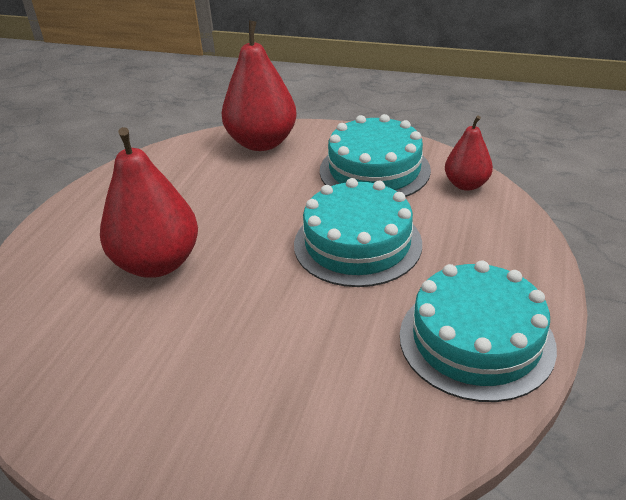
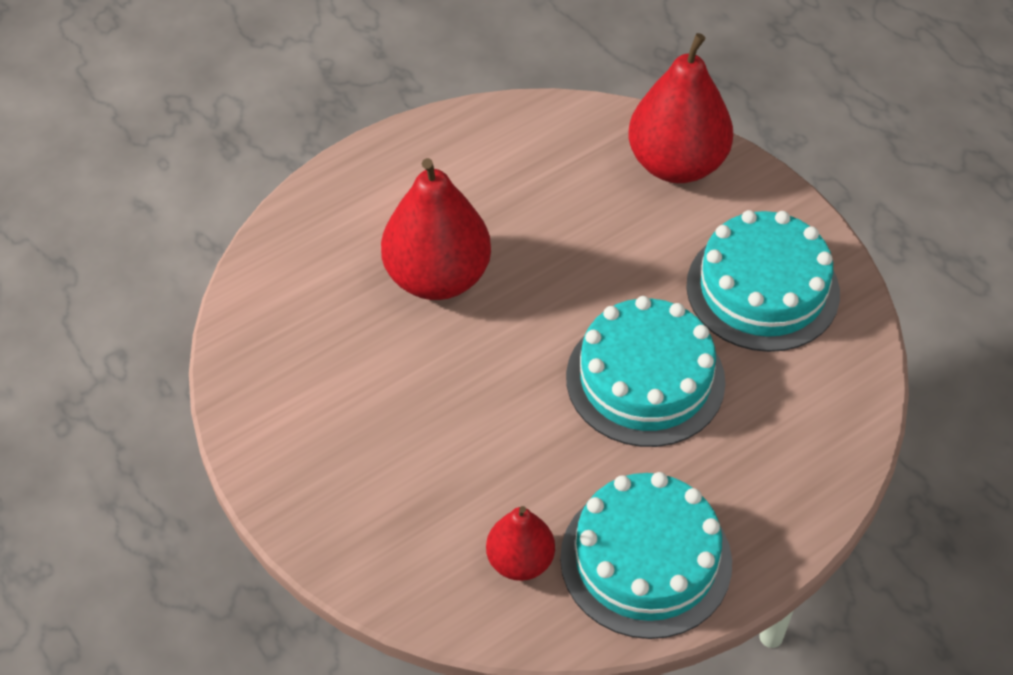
camera: 35 degrees right, 15 degrees up
(466, 184) = (843, 377): red pear -> red pear (520, 561)

